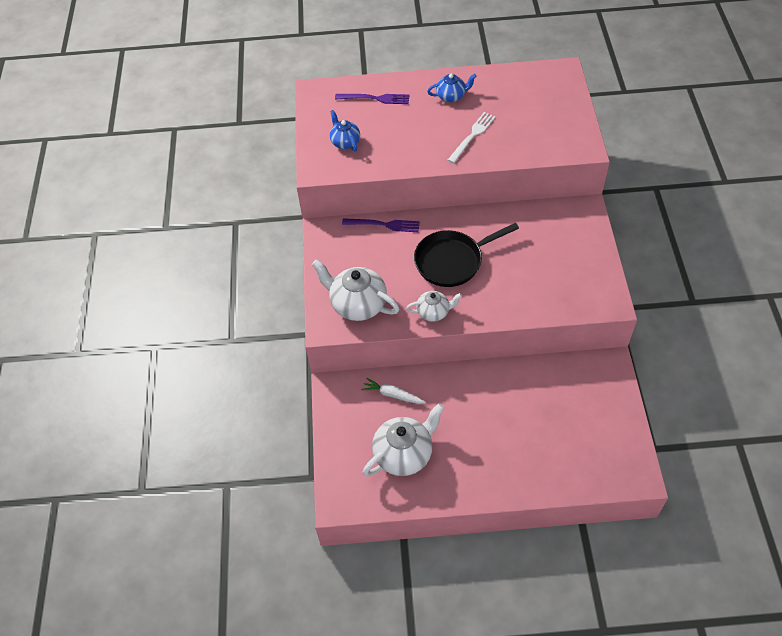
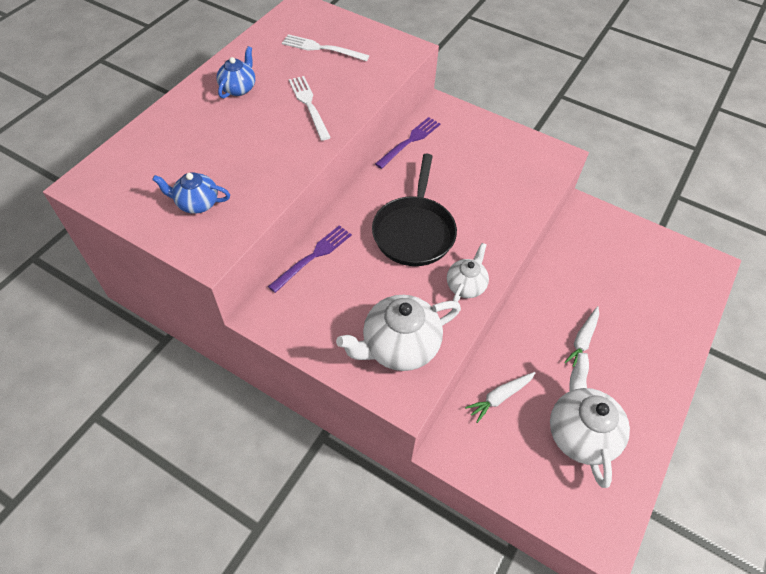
camera: 60 degrees left, 0 degrees up
(375, 98) = (166, 142): purple fork -> purple fork (410, 141)
(480, 420) = (582, 340): none -> white carrot
(533, 107) = (322, 48): none -> white fork

